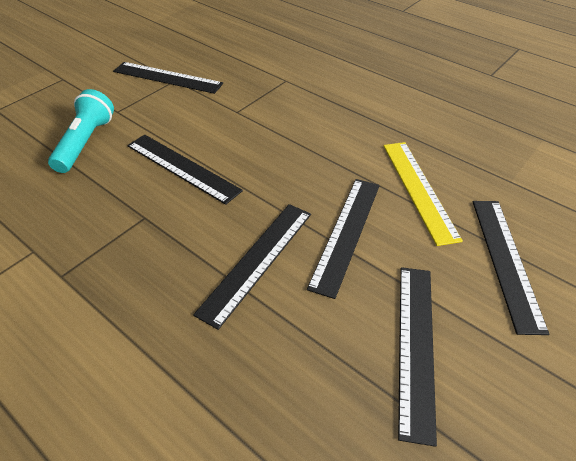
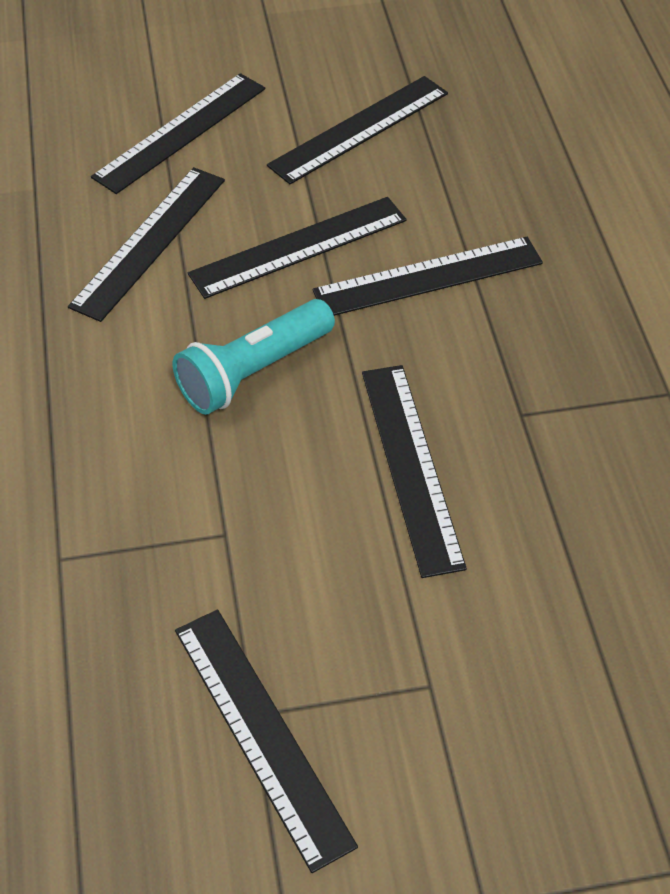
camera: 140 degrees left, 5 degrees up
(86, 142) = (531, 628): turquoise flashlight -> turquoise flashlight (253, 371)
(418, 189) = (149, 242): yellow ruler -> black ruler

